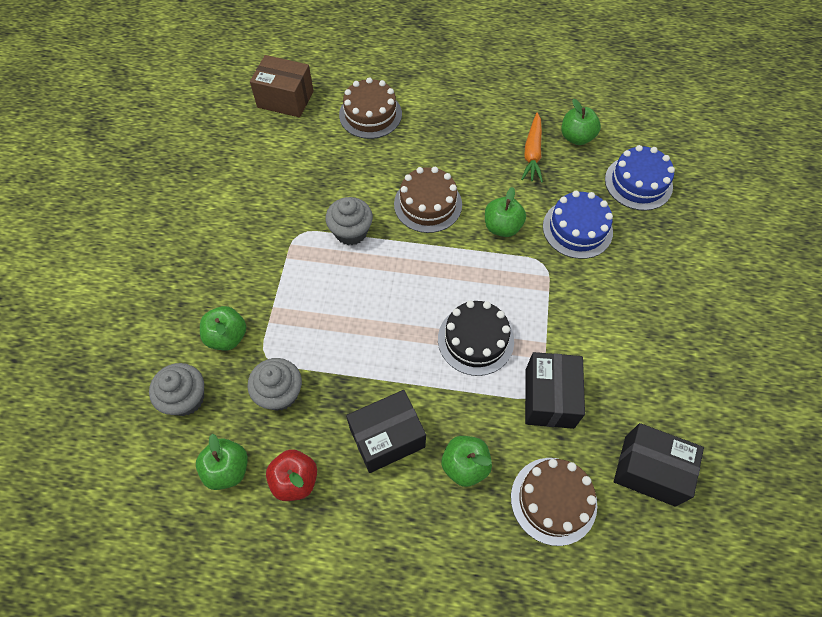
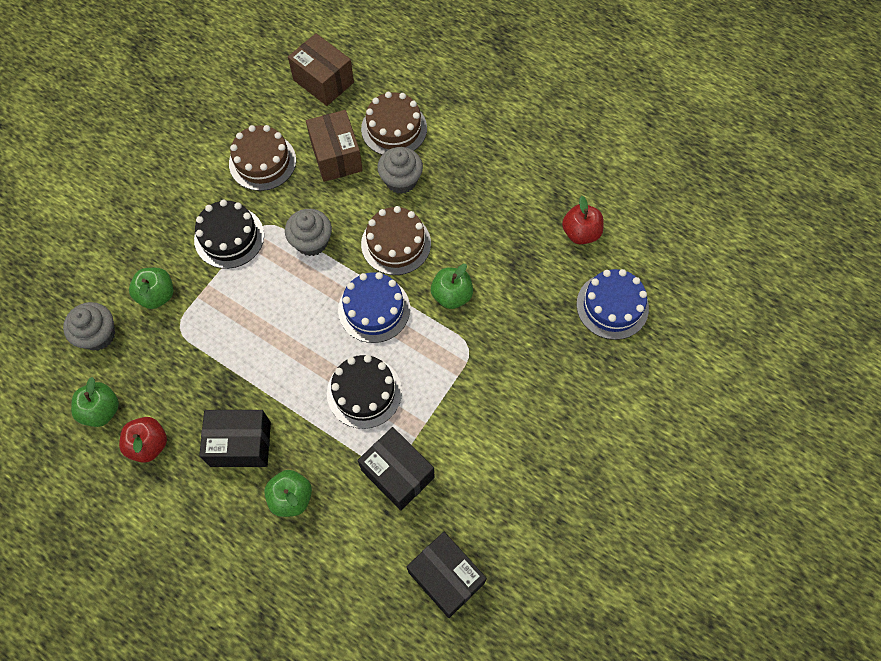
camera: 25 degrees right, 5 degrees up
(270, 257) = (229, 237): none -> black cake
(280, 393) = (174, 365): grey cupcake -> grey cupcake (401, 180)
(332, 154) = (336, 156): none -> brown box
(532, 153) = (526, 232): orange carrot -> none
(549, 398) = (397, 474): black box -> black box turned 75 degrees counterclockwise
(553, 500) = (347, 562): brown cake -> brown cake (262, 161)
(576, 137) = (580, 233): green apple -> red apple
(577, 229) = (522, 327): blue cake -> blue cake (374, 309)

